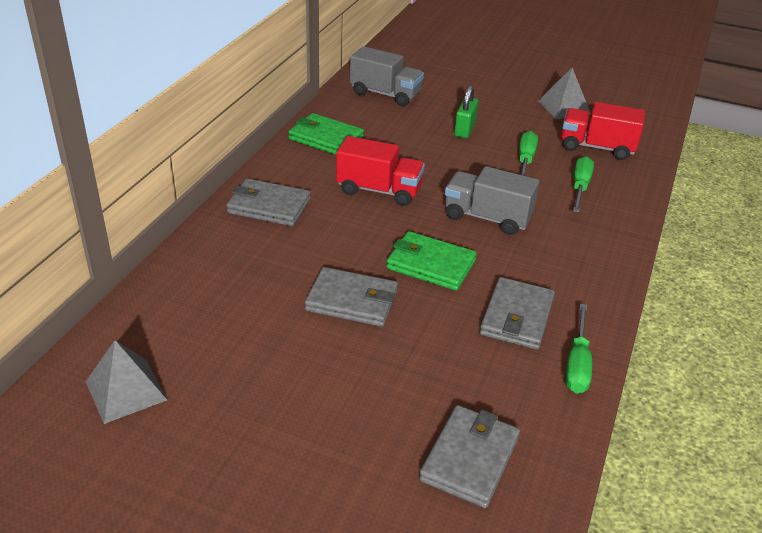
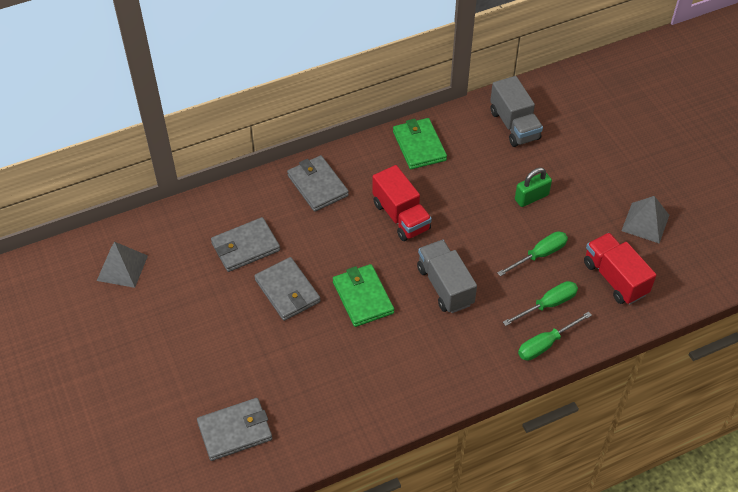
camera: 45 degrees right, 15 degrees up
(516, 317) = (367, 370): grey wallet -> grey wallet (245, 247)
(577, 364) = (361, 426): green screwdriver -> green screwdriver (545, 344)

